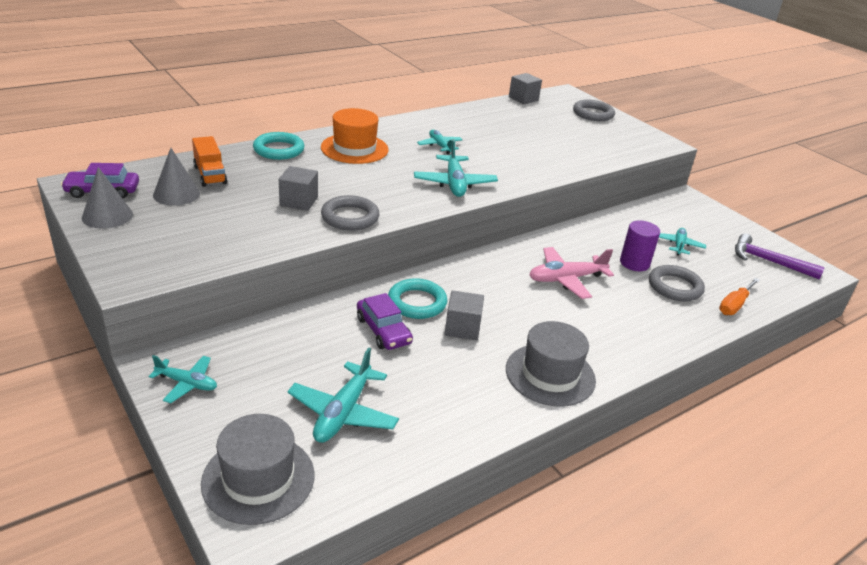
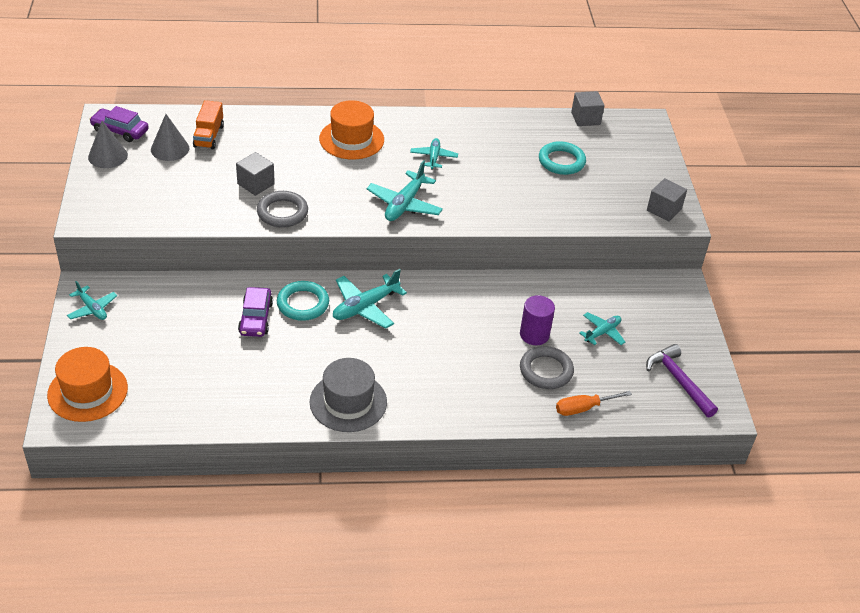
camera: 30 degrees right, 10 degrees up
(258, 478) = (87, 391): grey hat -> orange hat
(279, 150) = (285, 123): turquoise ring -> turquoise ring (561, 161)
(343, 412) = (174, 369): turquoise plane -> turquoise plane (365, 307)
(462, 328) = (318, 338): grey cube -> grey cube (664, 210)
(566, 279) = (451, 327): pink plane -> none
(593, 114) = (643, 158): grey ring -> none

